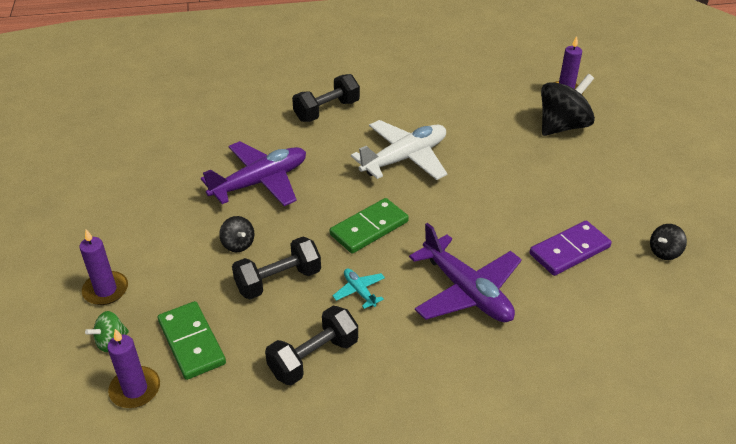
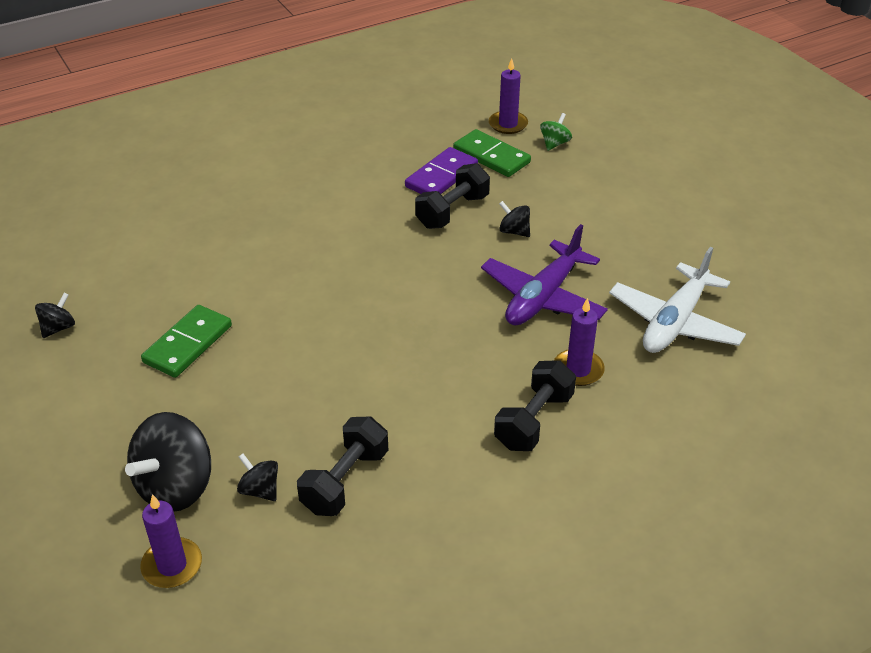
camera: 160 degrees right, 0 degrees up
(106, 290) = (597, 172): purple candle -> purple candle (578, 370)
(313, 358) = (386, 168): black dumbbell -> black dumbbell (345, 481)
(359, 291) = (372, 220): turquoise plane -> none
(369, 228) = (391, 277): green domino -> green domino (188, 344)
(404, 158) = (389, 371): white plane -> white plane (675, 322)
(466, 291) = (270, 242): purple plane -> none
(510, 114) = (260, 490): none -> black spinning top
(569, 251) = (167, 304): purple domino -> purple domino (441, 176)

